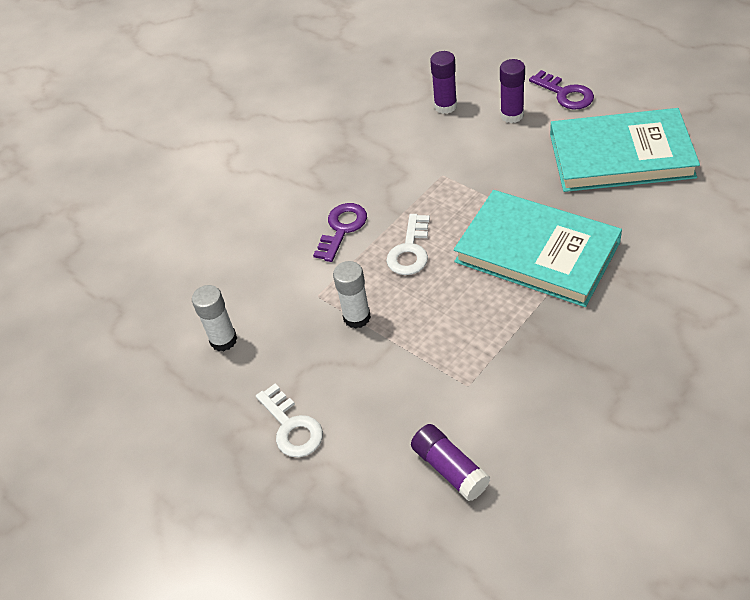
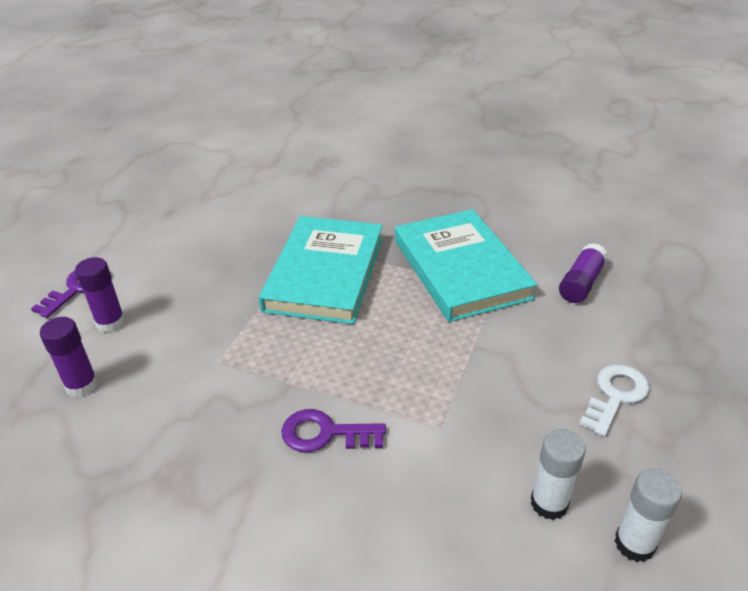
camera: 115 degrees left, 10 degrees down
(357, 317) = (456, 382): white glue stick -> white glue stick (634, 544)
(410, 250) = (346, 361): white key -> none
(620, 155) = (185, 242): turquoise book -> turquoise book (460, 269)

